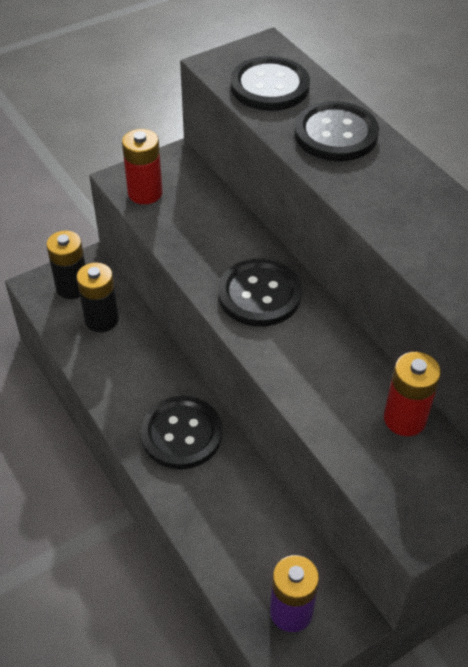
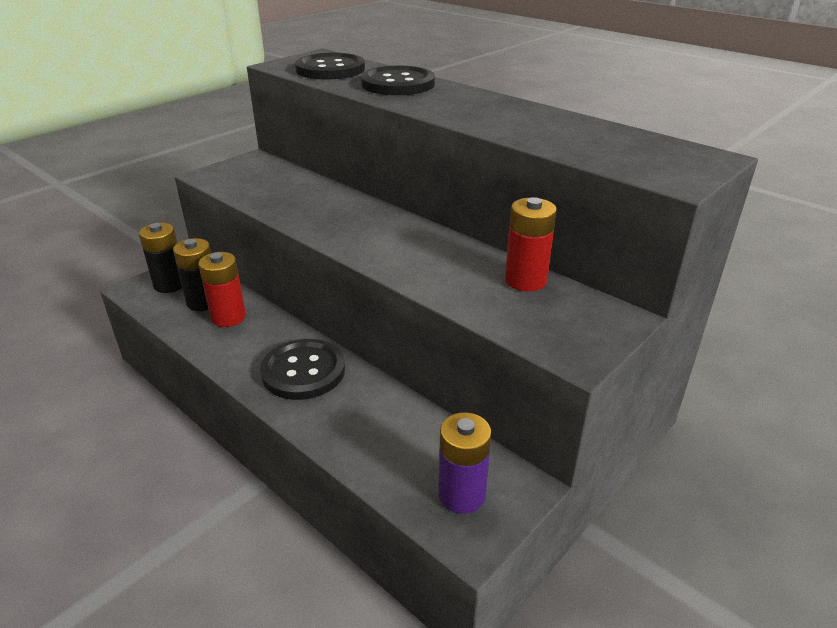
camera: 15 degrees left, 15 degrees down
(145, 193) = (230, 180): red battery -> red battery (228, 317)
(259, 295) = (357, 224): black button -> none

